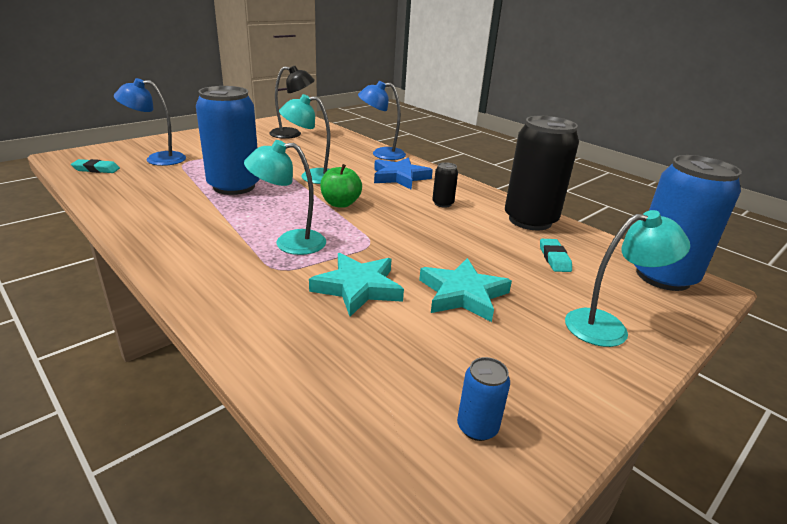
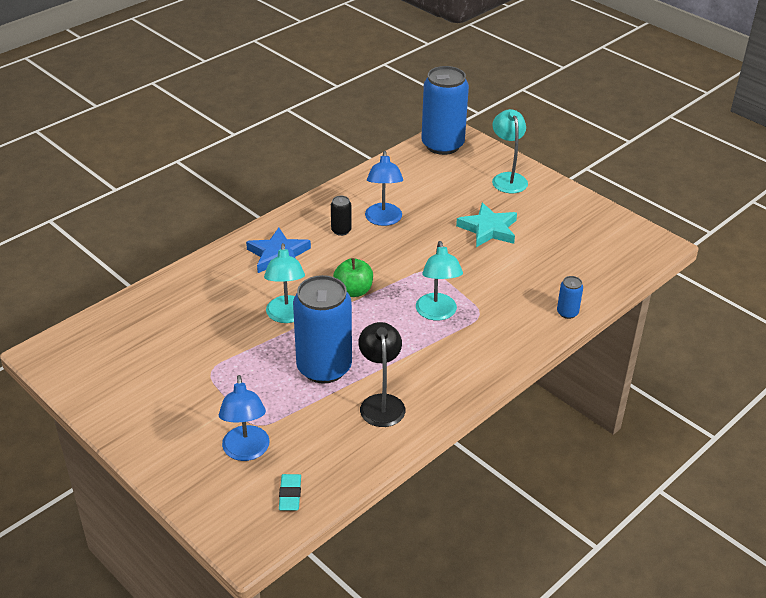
camera: 90 degrees left, 10 degrees up
(292, 134) = (129, 349): black lamp -> black lamp (381, 403)
(358, 288) = (494, 274): turquoise star -> none
(381, 154) = (205, 269): blue lamp -> blue lamp (383, 220)
(477, 427) = (602, 233): blue can -> blue can (567, 312)
(530, 220) = (366, 187): black can -> none
(554, 258) = (429, 185): turquoise eraser -> none

